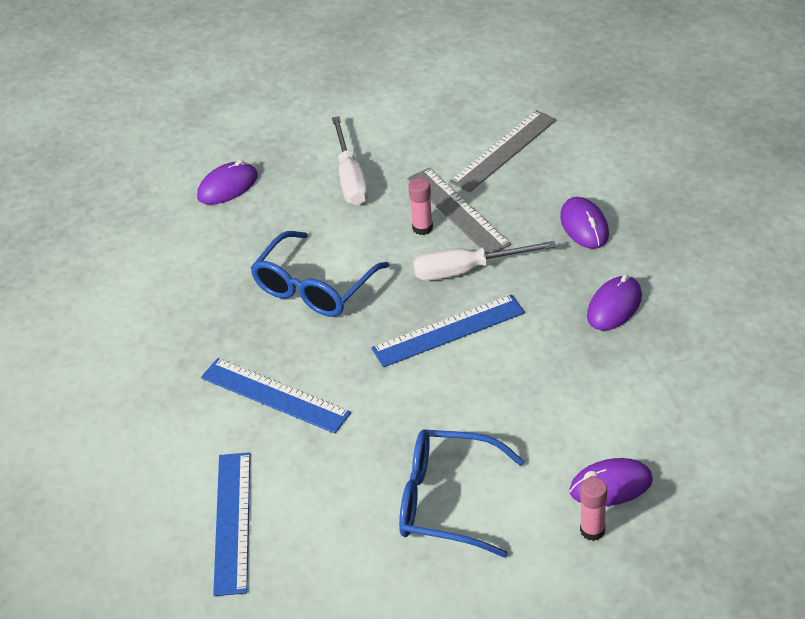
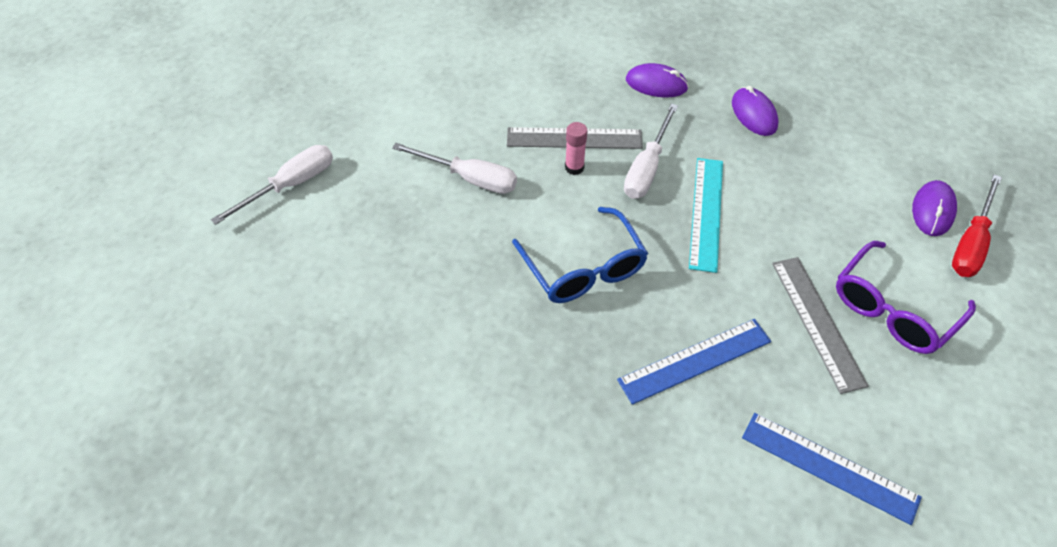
camera: 60 degrees left, 10 degrees up
(227, 186) = (394, 262): purple mouse -> none
(253, 97) = (290, 185): none -> white screwdriver
(446, 501) = (892, 310): blue glasses -> purple glasses
(448, 330) = (706, 213): blue ruler -> turquoise ruler
(503, 151) = (530, 79): grey ruler -> grey ruler (817, 322)
(592, 530) = (971, 243): pink glue stick -> red screwdriver

